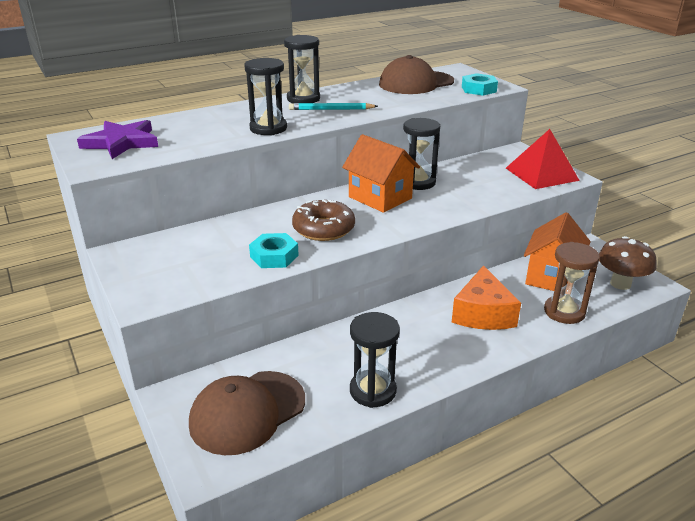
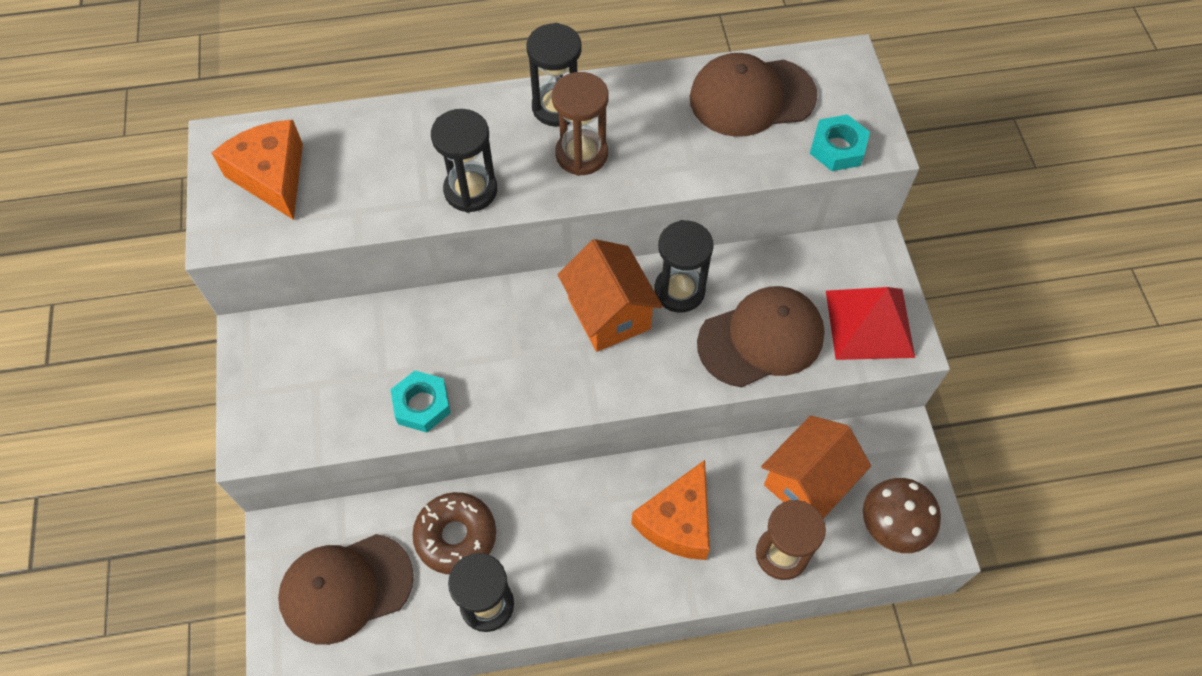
camera: 20 degrees right, 30 degrees up
(121, 143) = (272, 176): purple star -> orange cheese
(323, 229) = (504, 364): brown donut -> brown donut (456, 536)
(331, 109) = (581, 154): turquoise pencil -> brown hourglass
(484, 190) = (761, 339): none -> brown cap

